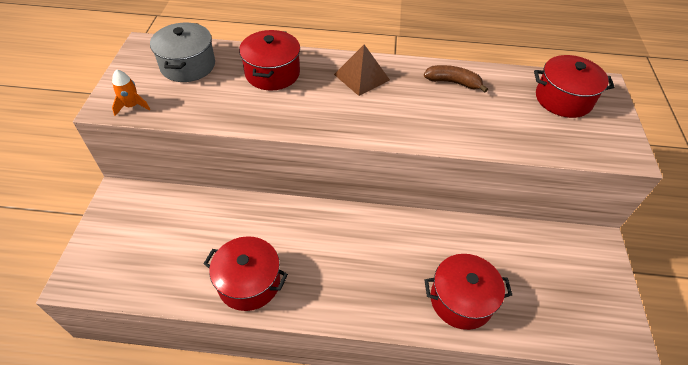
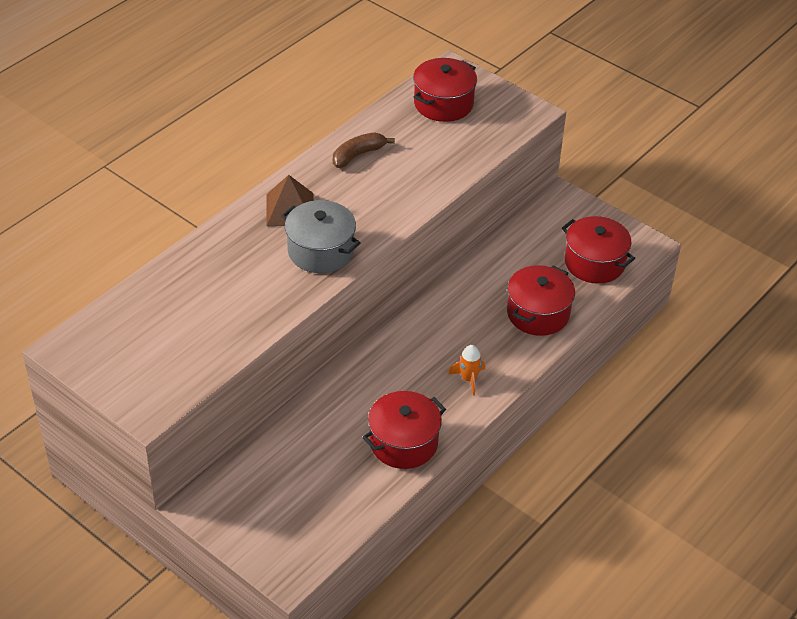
camera: 55 degrees left, 5 degrees down
(132, 106) = (168, 391): orange rocket -> orange rocket (469, 379)
(188, 65) = (141, 326): grey pot -> grey pot (320, 251)
(272, 73) = (220, 268): red pot -> red pot (594, 263)

